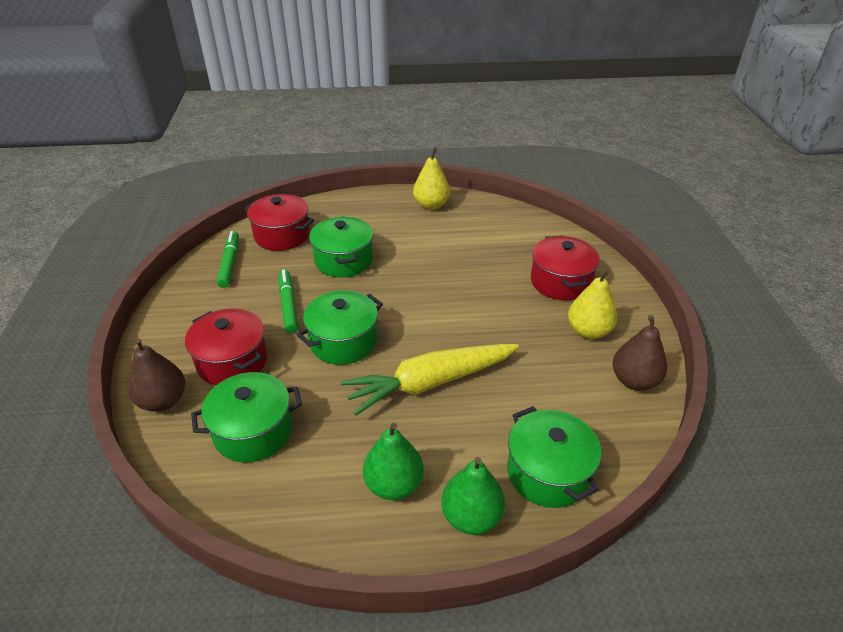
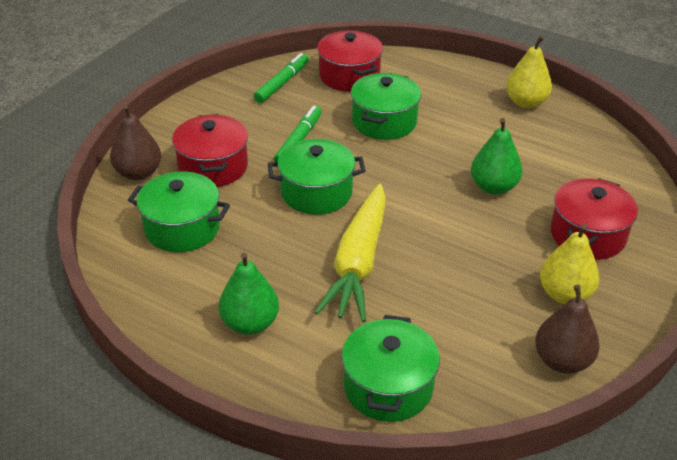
camera: 35 degrees right, 0 degrees up
(430, 383) = (358, 263): yellow carrot -> yellow carrot turned 90 degrees counterclockwise
(471, 517) = (287, 381): green pear -> green pear (493, 187)

